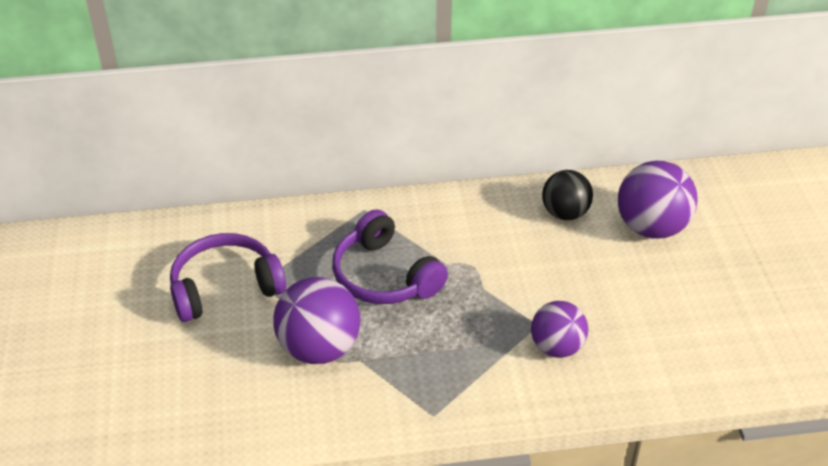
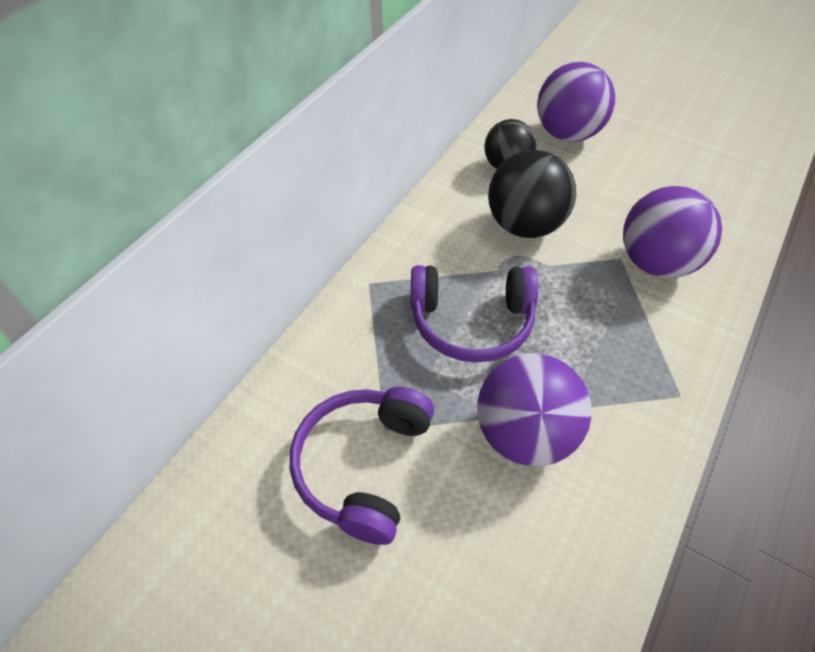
camera: 50 degrees left, 10 degrees up
(510, 255) = (525, 225): none -> black ball
(557, 347) = (656, 262): purple ball -> purple ball, size x1.51

